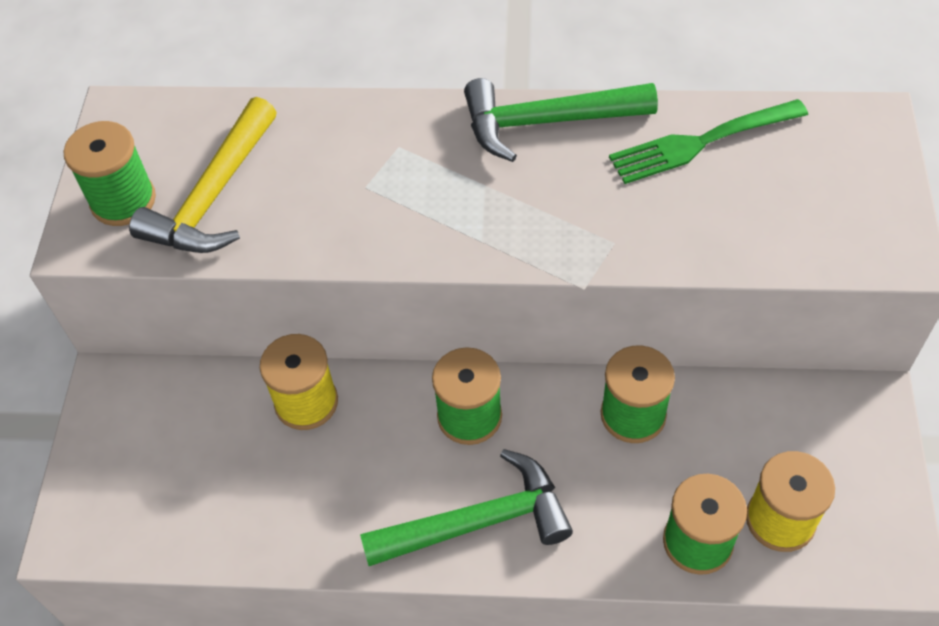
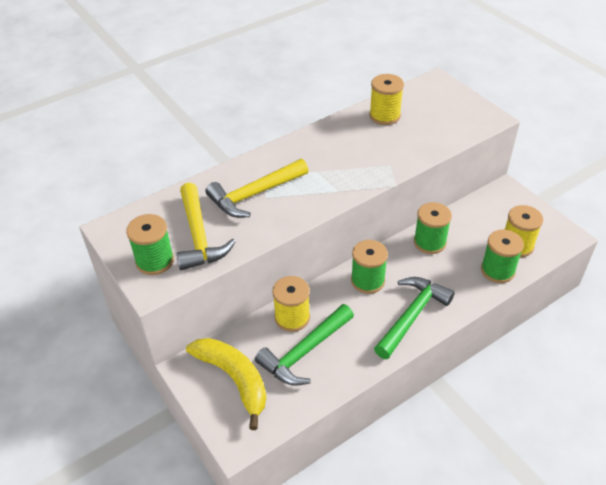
camera: 40 degrees left, 10 degrees down
(148, 443) = (234, 379): none -> yellow banana
(354, 171) = (254, 194): none -> yellow hammer
(546, 122) = (317, 137): green hammer -> green hammer (304, 352)
(702, 142) = (384, 116): green fork -> yellow spool

